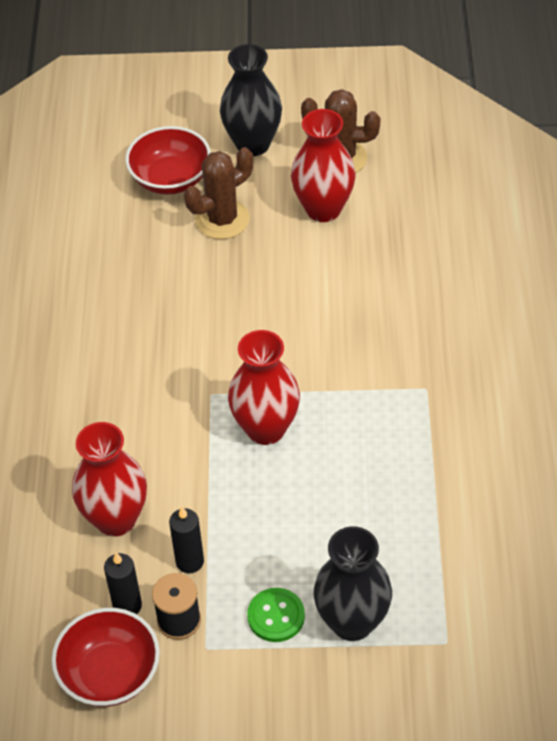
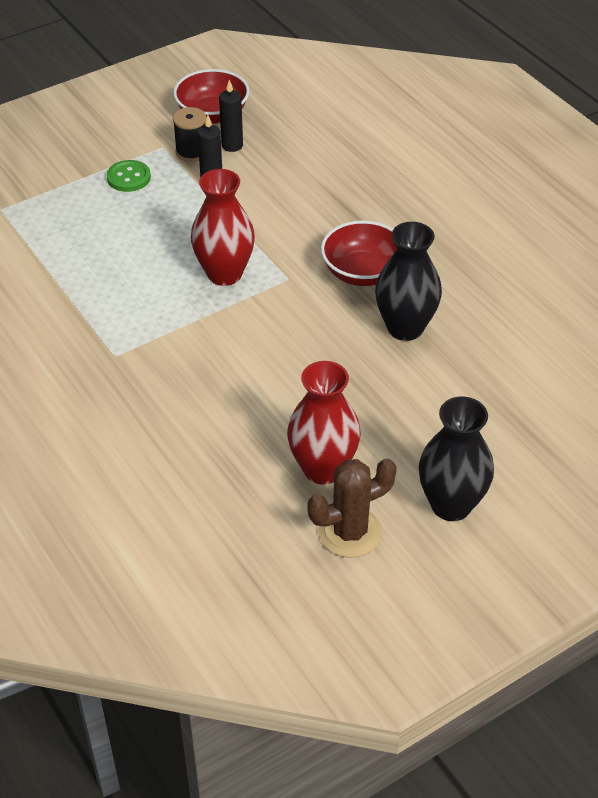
camera: 145 degrees right, 5 degrees down
(116, 519) = (284, 181): red vase -> none
(170, 178) = (493, 431): red bowl -> red bowl (362, 272)
(222, 219) = (408, 415): brown cactus -> none
(352, 622) = (74, 194): black vase -> black vase (405, 328)

